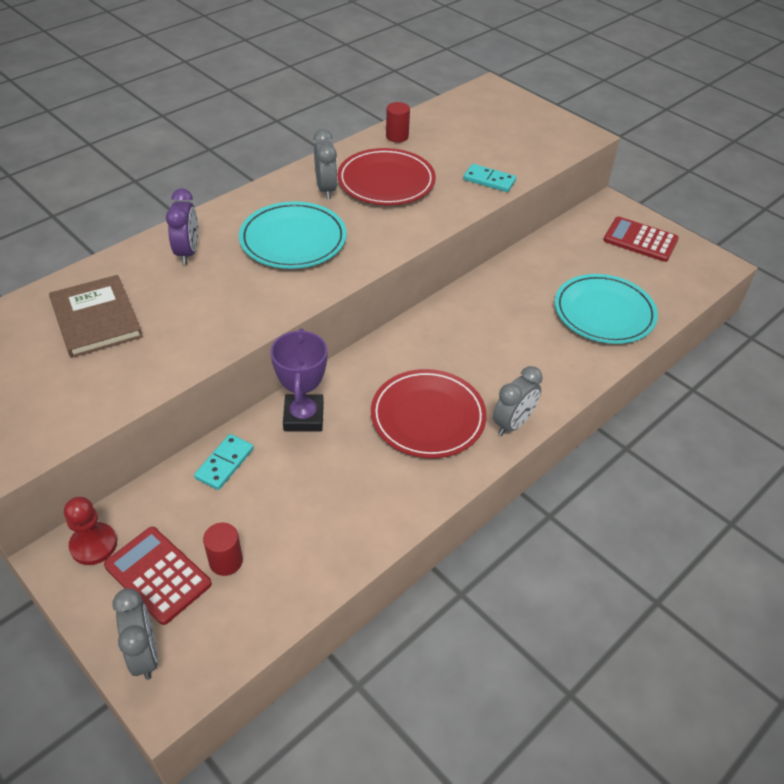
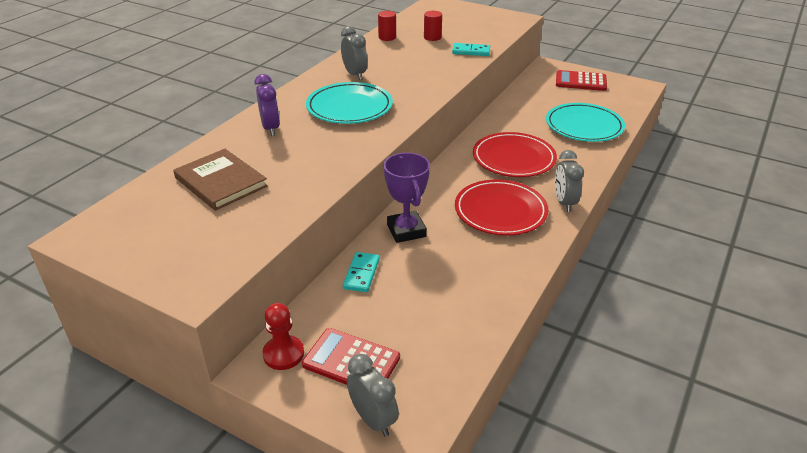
camera: 15 degrees left, 10 degrees down
(226, 561) = (402, 338): red cylinder -> red cylinder (432, 37)
(386, 181) = (397, 63): red plate -> red plate (513, 158)
(512, 424) = (564, 203): grey clock -> grey clock turned 150 degrees clockwise

